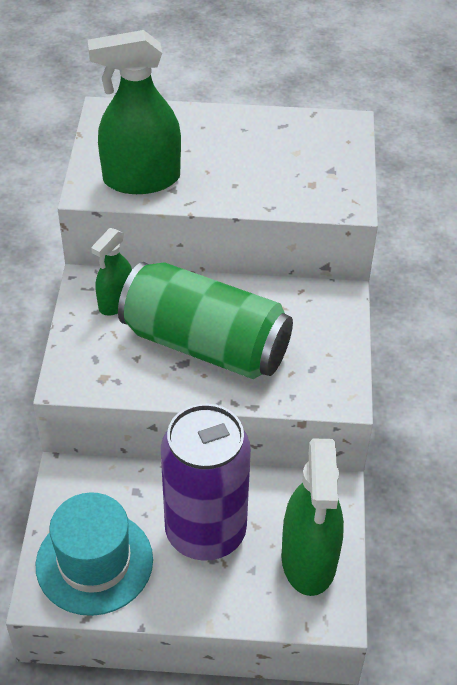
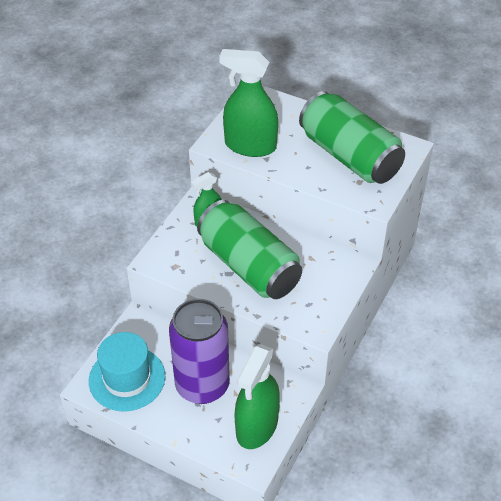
camera: 25 degrees right, 0 degrees up
(280, 156) = (349, 156): none -> green can

